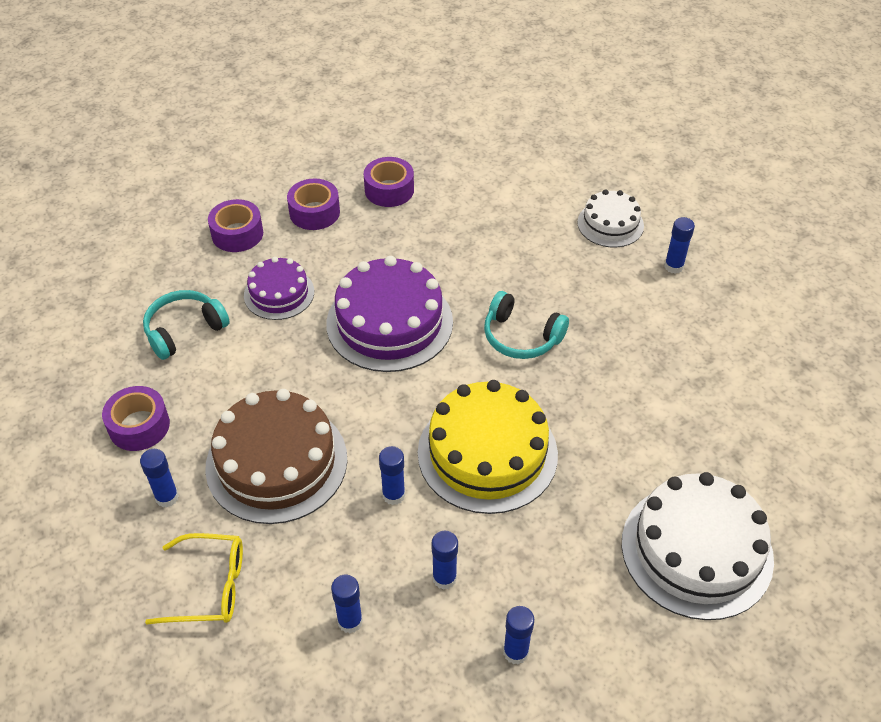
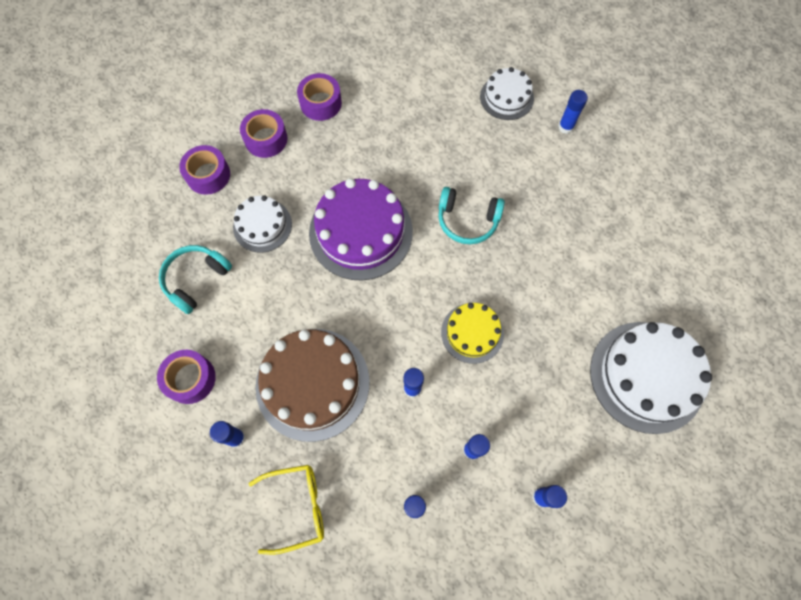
camera: 15 degrees left, 20 degrees up
(279, 293) = (262, 225): purple cake -> white cake
(487, 453) = (472, 333): yellow cake -> yellow cake, size x0.57

